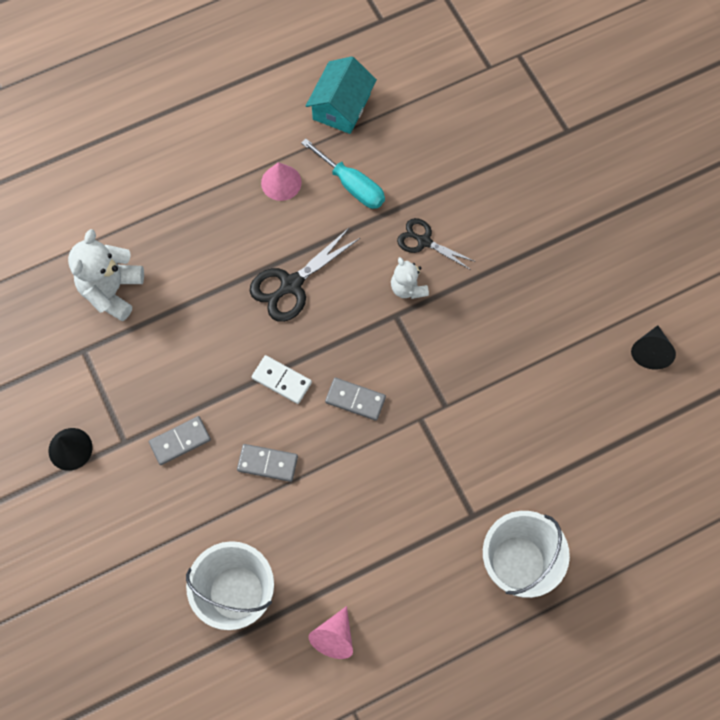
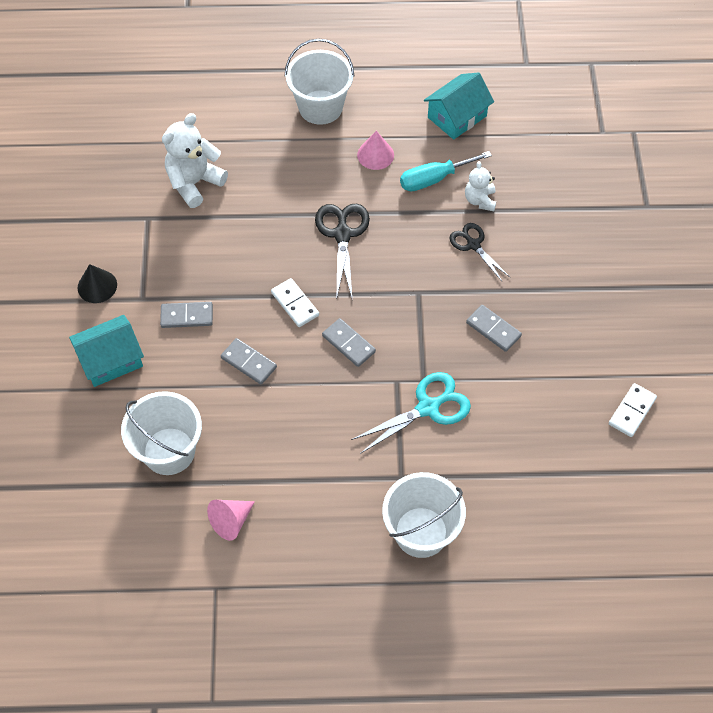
camera: 25 degrees right, 10 degrees down
(127, 523) = (111, 360): none -> turquoise house
(199, 151) = (320, 107): none -> white bucket
(291, 284) = (342, 235): black scissors -> black scissors turned 105 degrees clockwise
(352, 185) = (434, 179): turquoise screwdriver -> turquoise screwdriver turned 90 degrees clockwise
(408, 288) = (440, 275): white teddy bear -> white teddy bear (480, 200)
(463, 433) = (428, 408): none -> turquoise scissors
(485, 323) = (493, 329): none -> grey domino
(650, 351) = (632, 411): black cone -> white domino

